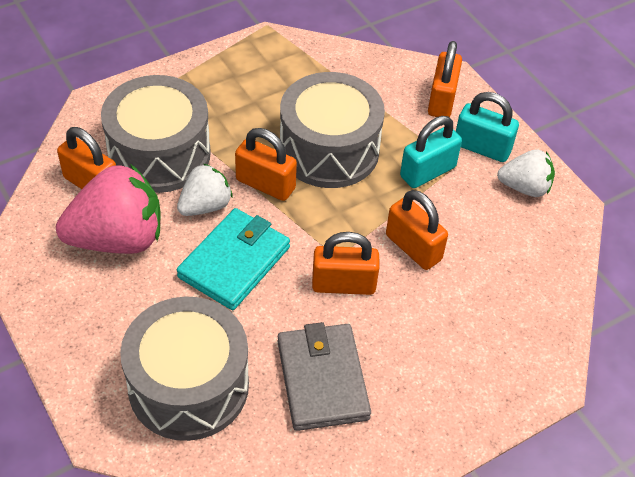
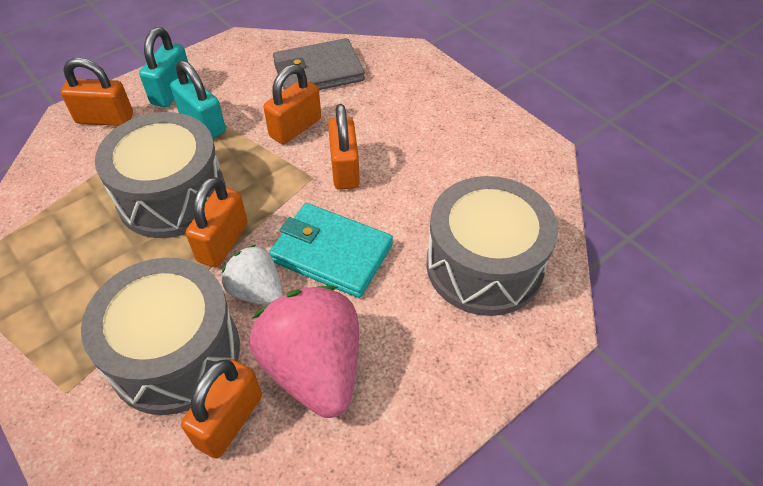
camera: 95 degrees left, 0 degrees up
(322, 379) = (448, 173): grey wallet -> grey wallet (318, 72)
(524, 187) = (220, 65): white strawberry -> none

